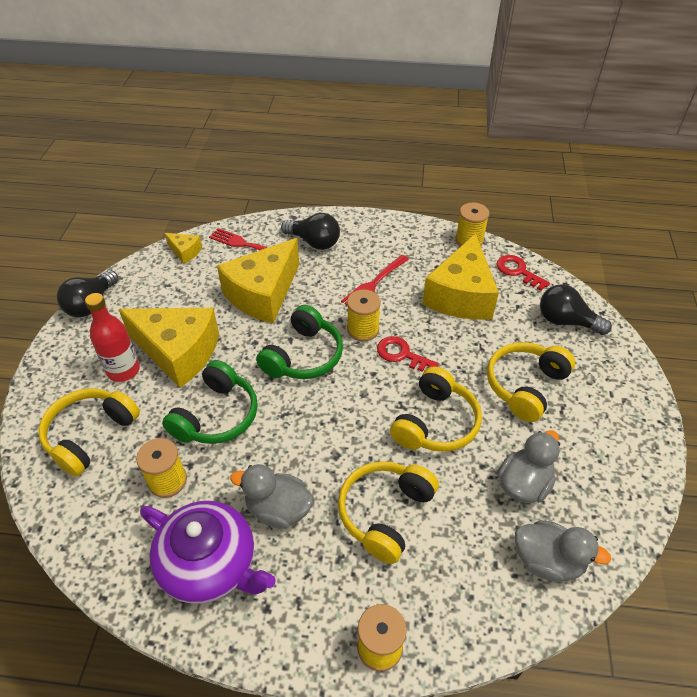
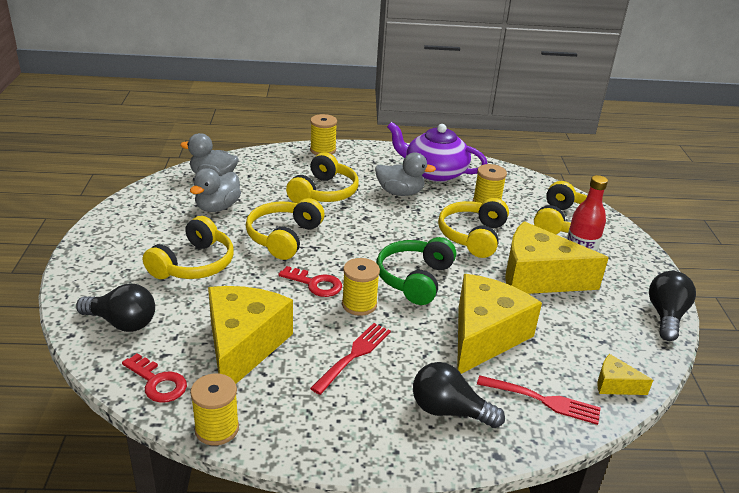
camera: 170 degrees right, 15 degrees down
(217, 416) = (472, 236): green headphones -> yellow headphones

